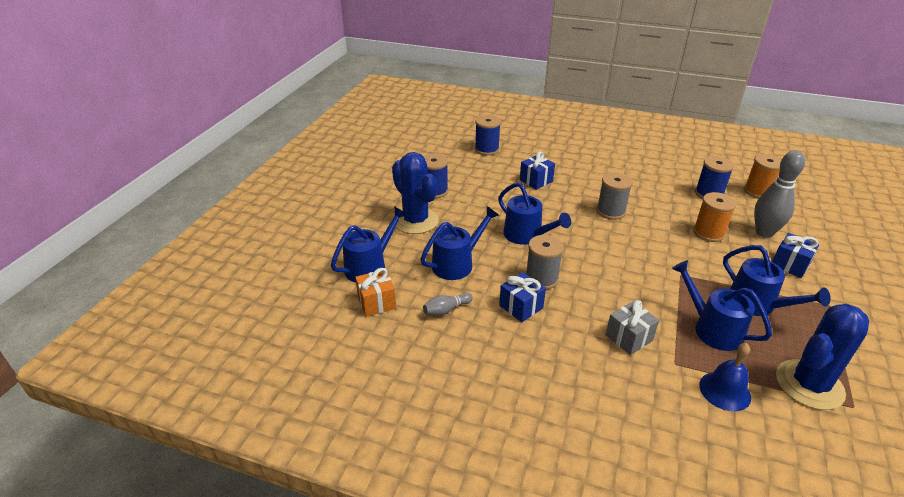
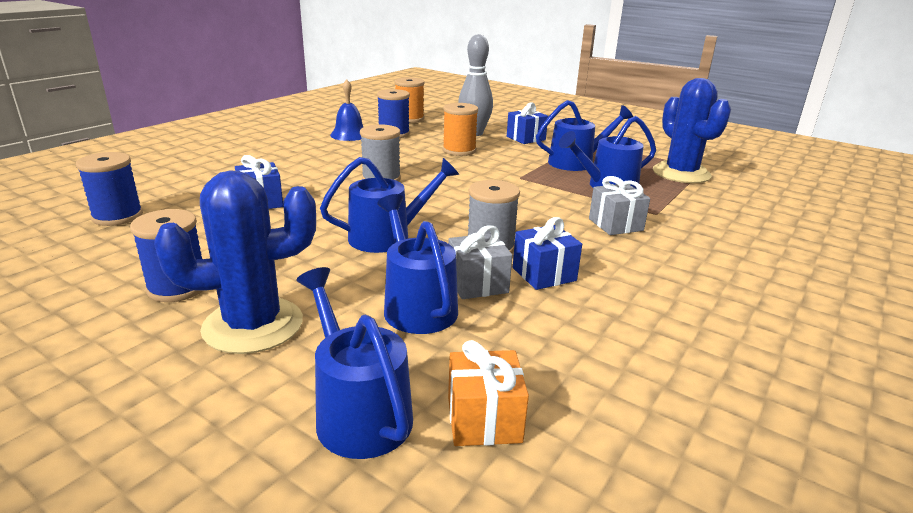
camera: 75 degrees left, 10 degrees down
(446, 310) = (531, 338): grey bowling pin -> none
(492, 281) = (477, 284): none -> grey gift
(725, 391) = (693, 203): blue bell -> blue bell (349, 135)

